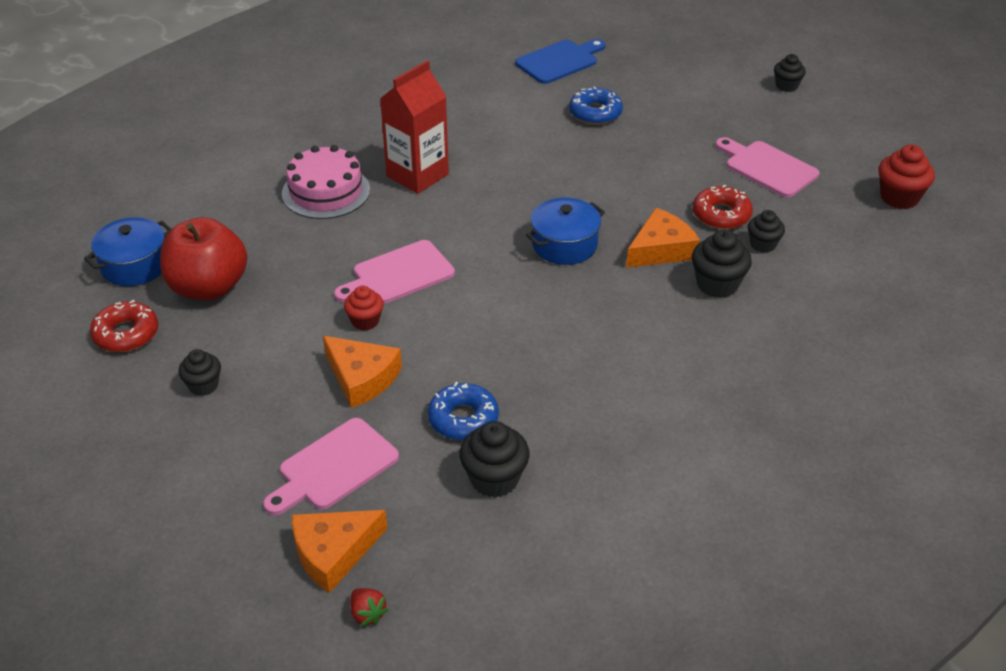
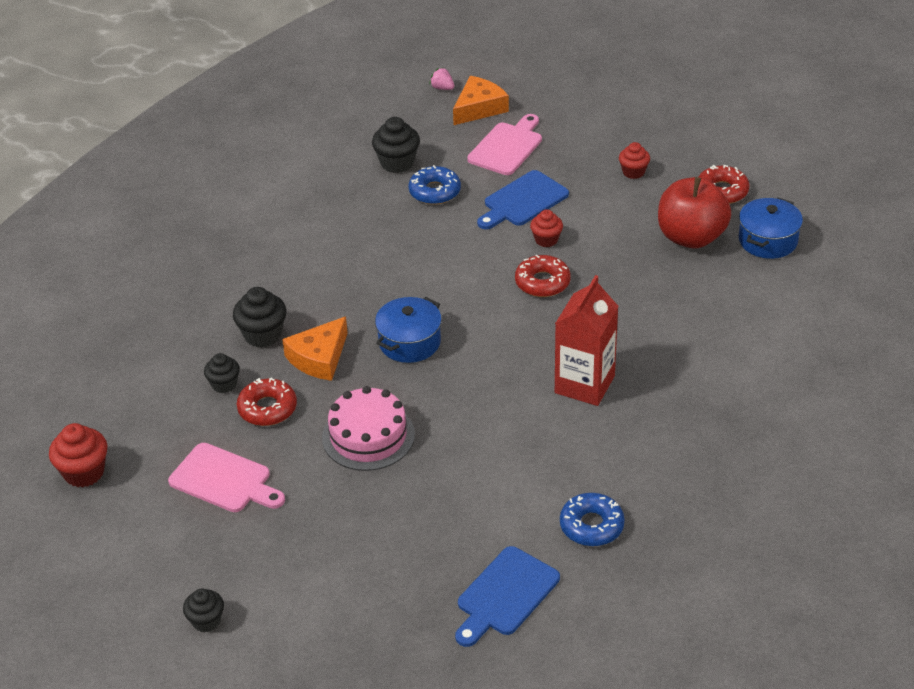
camera: 165 degrees right, 0 degrees up
(203, 385) = (633, 172): black cupcake -> red cupcake
(326, 191) = (661, 345): pink cake -> pink cake (368, 436)
(361, 378) = (523, 201): orange cheese -> blue cutting board
(367, 614) = (442, 88): red strawberry -> pink strawberry
(399, 274) = (542, 282): pink cutting board -> red donut
(595, 113) = (431, 515): blue donut -> blue donut (591, 526)

